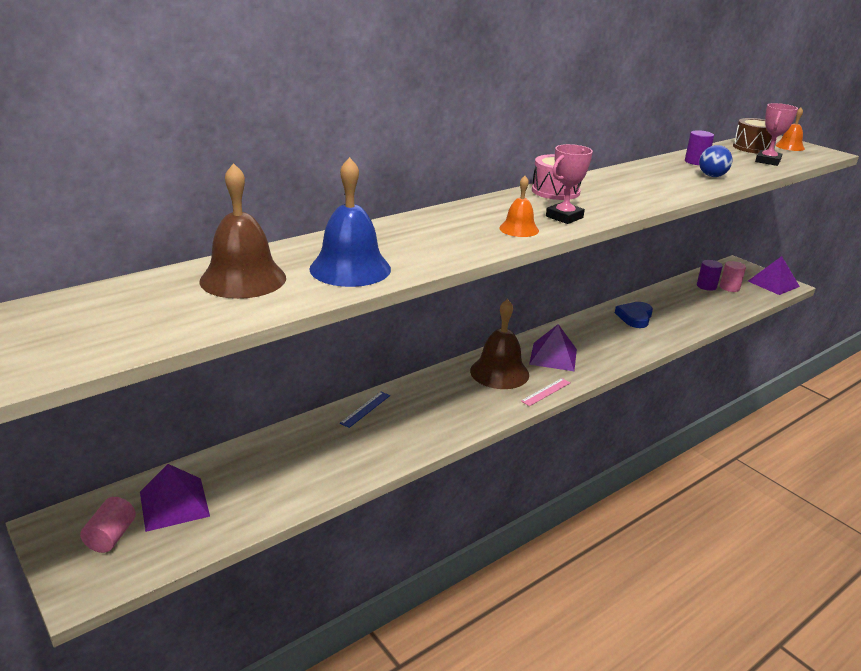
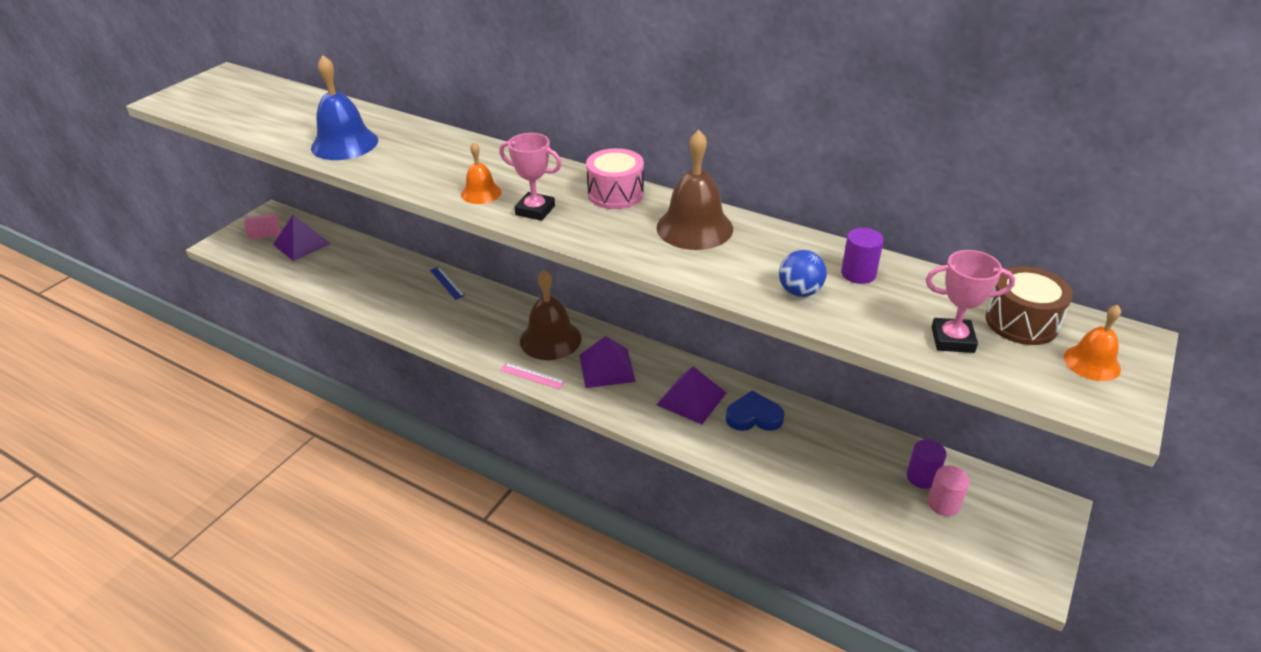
camera: 70 degrees right, 10 degrees up
(243, 279) = (307, 115): brown bell -> brown bell (694, 228)
(365, 409) = (447, 283): blue ruler -> blue ruler turned 45 degrees clockwise
(773, 284) = (1017, 559): purple pyramid -> purple pyramid (691, 398)

